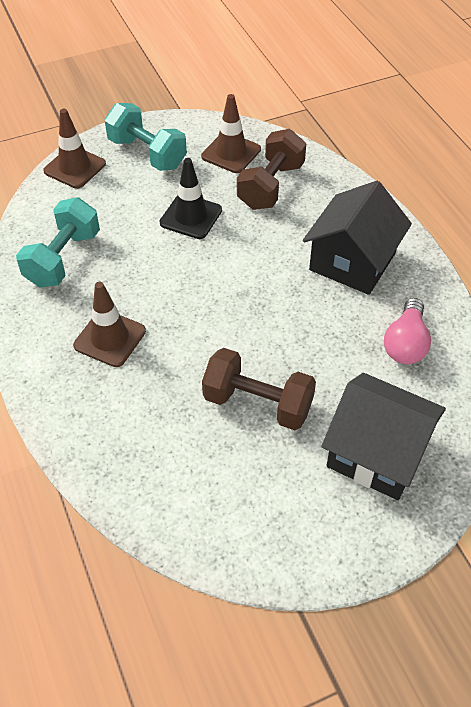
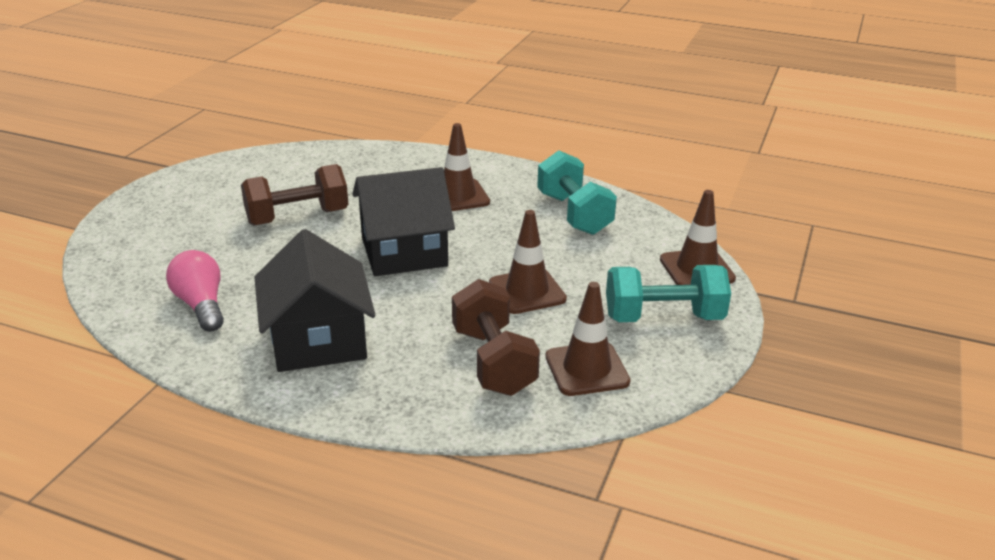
camera: 135 degrees right, 20 degrees down
(191, 216) = (527, 291): black traffic cone -> brown traffic cone
(377, 453) = (173, 235): black house -> black house (404, 252)

